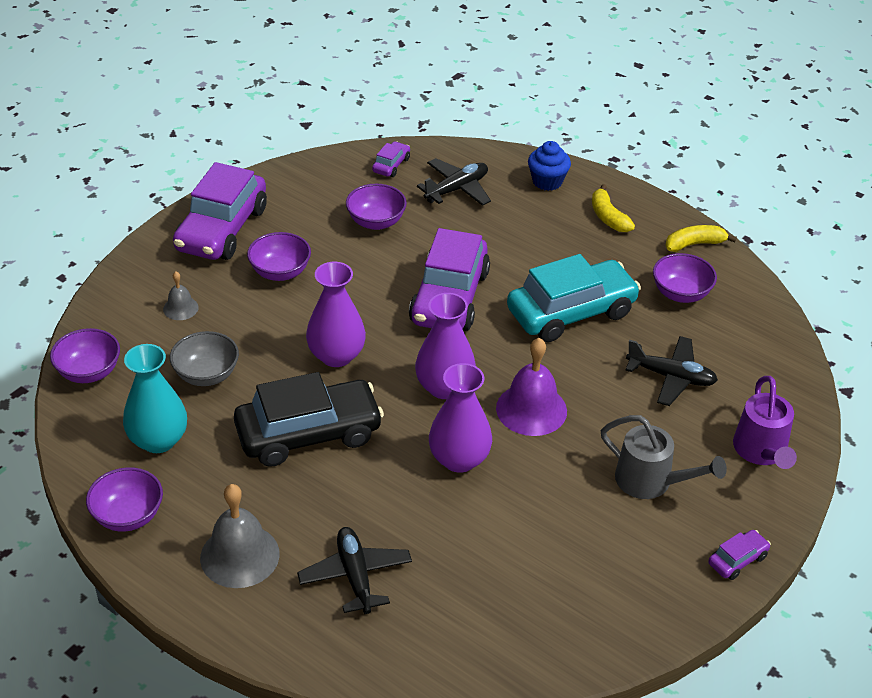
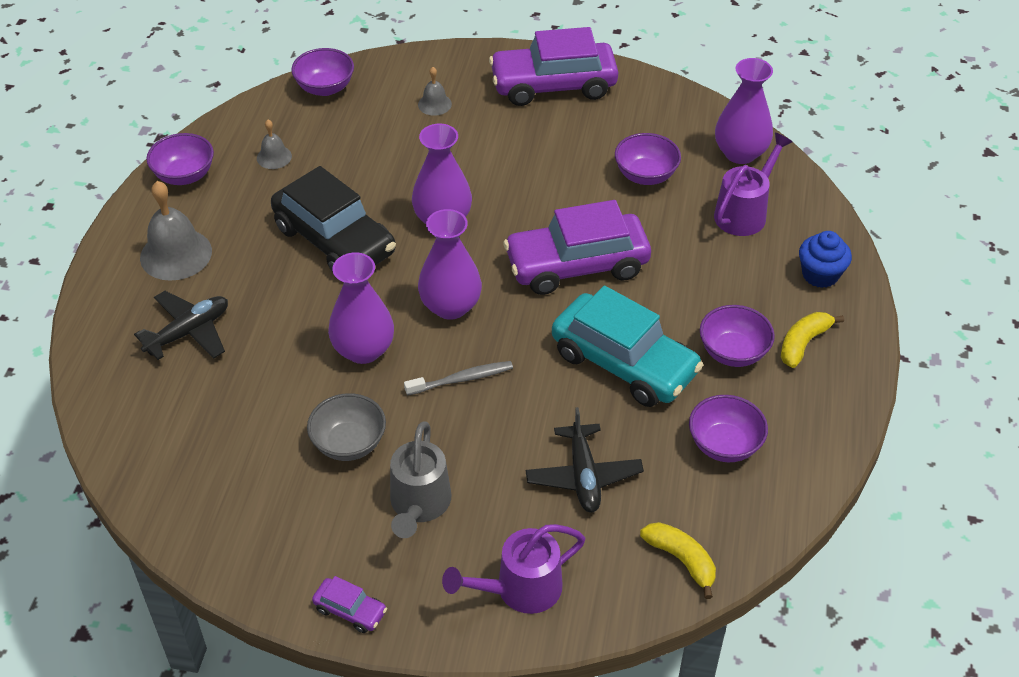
camera: 65 degrees right, 5 degrees up
(158, 440) = (274, 157): turquoise vase -> grey bell
(206, 375) = (365, 152): grey bowl -> grey bowl (349, 443)
(280, 272) = (525, 142): purple bowl -> purple bowl (733, 352)
(391, 165) = (740, 153): purple car -> purple vase
(457, 189) = (745, 212): black plane -> purple watering can
(531, 409) = (462, 379): purple bell -> grey toothbrush
(694, 244) = (820, 432): yellow banana -> yellow banana (681, 560)

